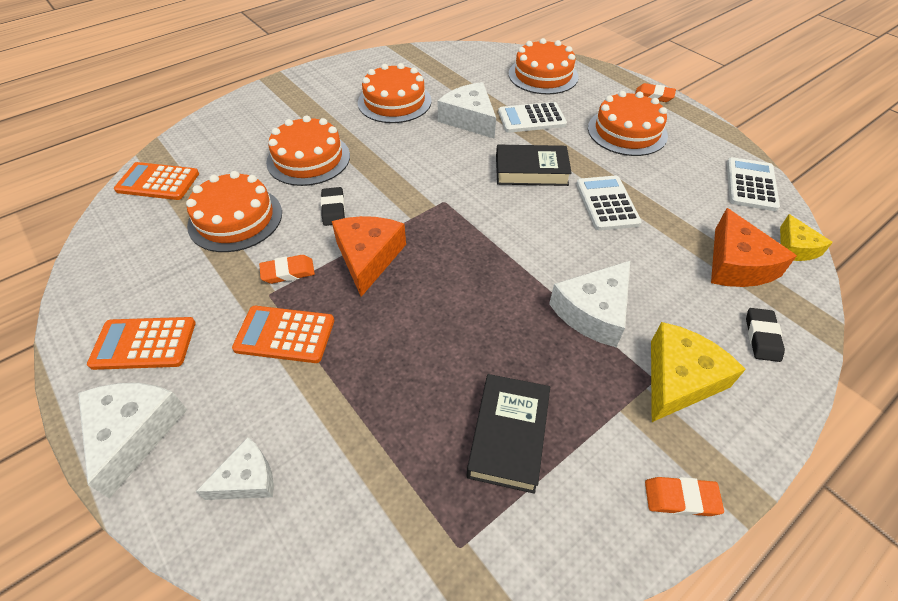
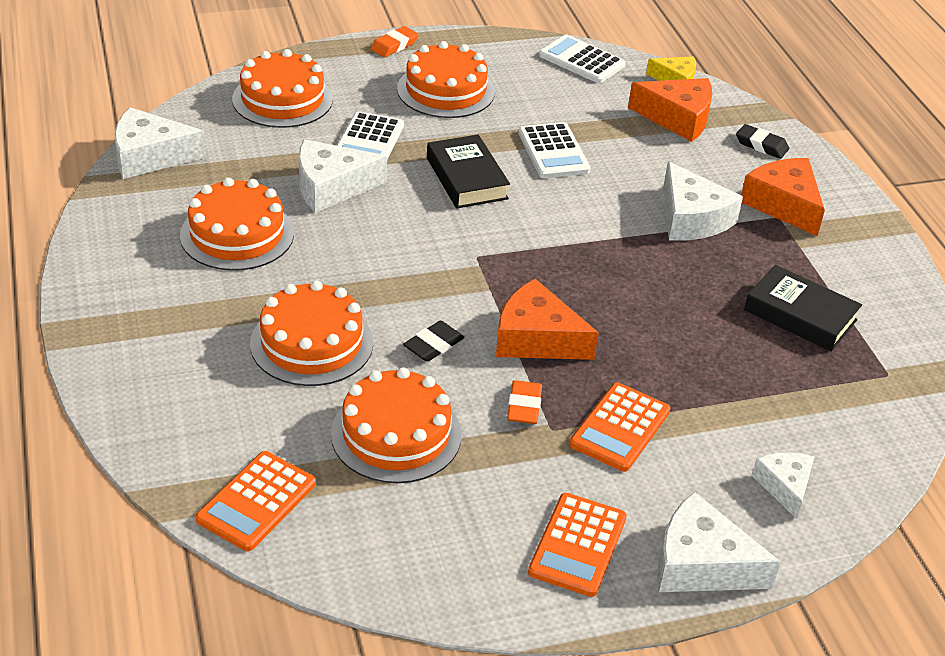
camera: 70 degrees left, 10 degrees down
(333, 209) = (433, 345): black eraser -> black eraser turned 60 degrees counterclockwise
(443, 53) = (150, 156): none -> white cheese
(531, 171) = (466, 178): black book -> black book turned 45 degrees counterclockwise
(607, 203) = (553, 151): white calculator -> white calculator turned 120 degrees counterclockwise
(679, 379) = (783, 204): yellow cheese -> orange cheese
(681, 498) = (885, 250): orange eraser -> none

